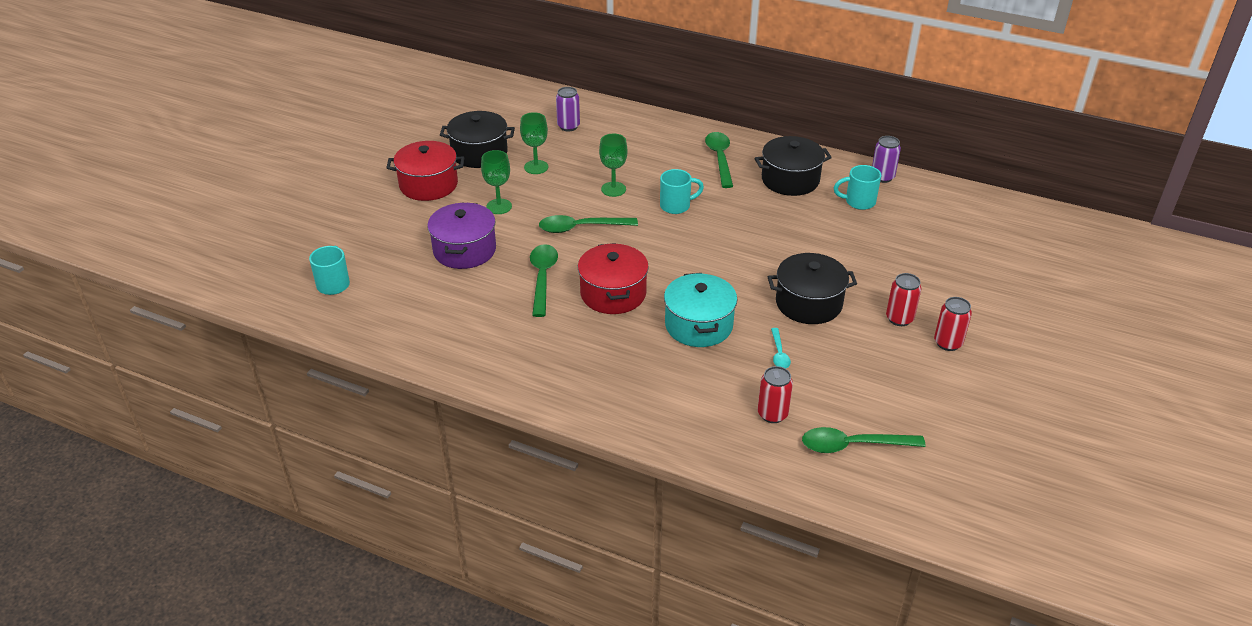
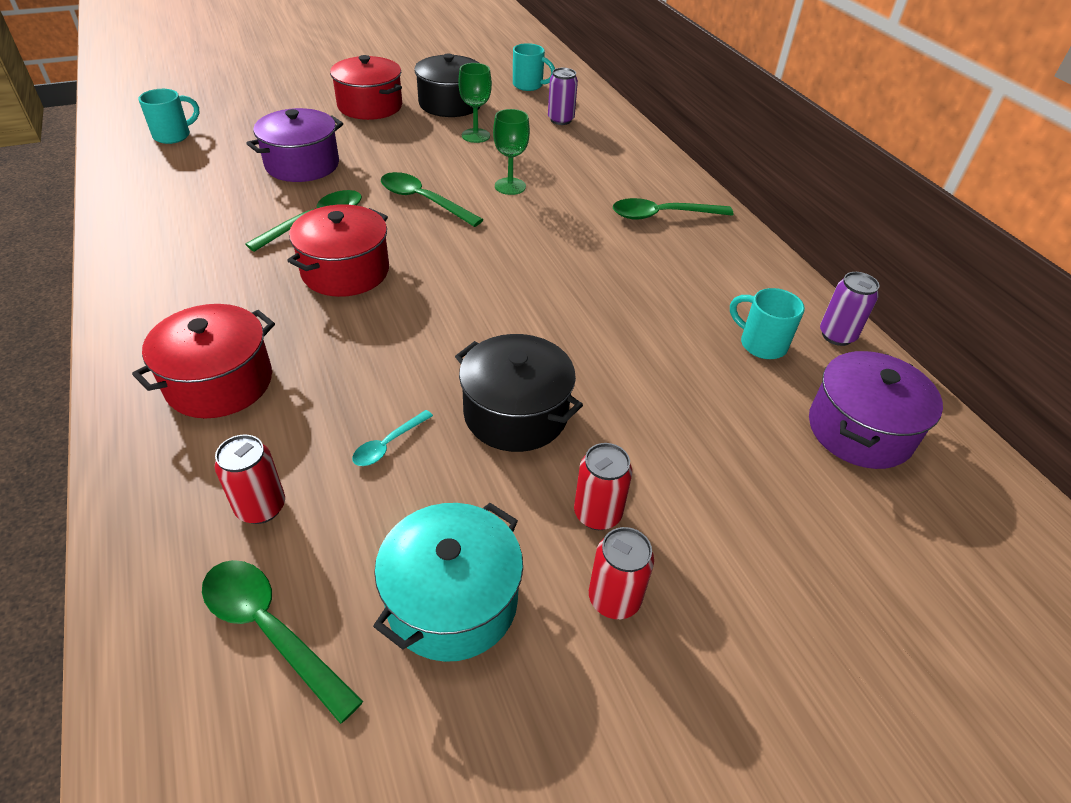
camera: 40 degrees right, 5 degrees up
(499, 206) = (390, 148): green goblet -> none
(656, 385) = (219, 382): none -> red pot
(676, 206) = (543, 232): turquoise mug -> turquoise mug (529, 85)
(698, 325) = (364, 353): turquoise pot -> turquoise pot (452, 601)
(720, 158) = (662, 215): green spoon -> green spoon turned 135 degrees counterclockwise
(790, 180) = (710, 275): black pot -> none
(943, 216) = (859, 430): none -> purple pot

